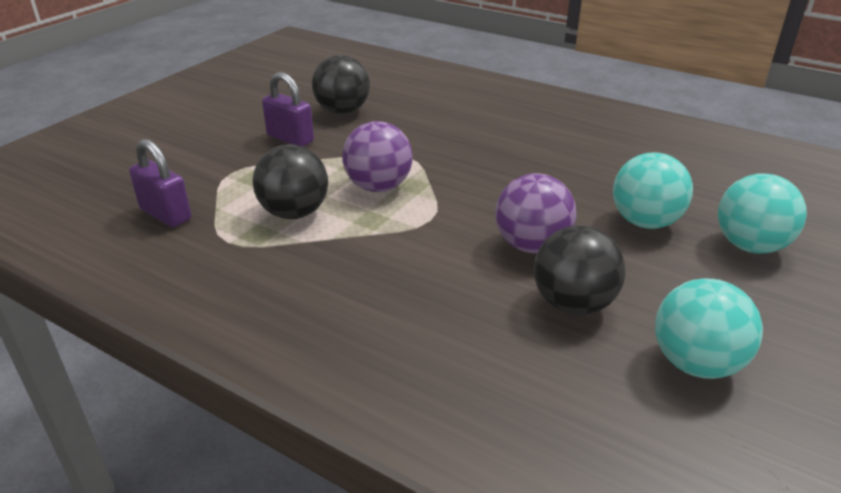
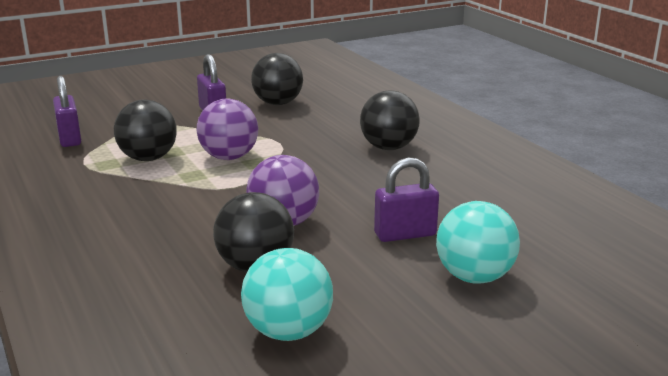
camera: 30 degrees right, 10 degrees down
(510, 134) = (388, 148): none -> black ball
(645, 222) = (405, 234): turquoise ball -> purple padlock

